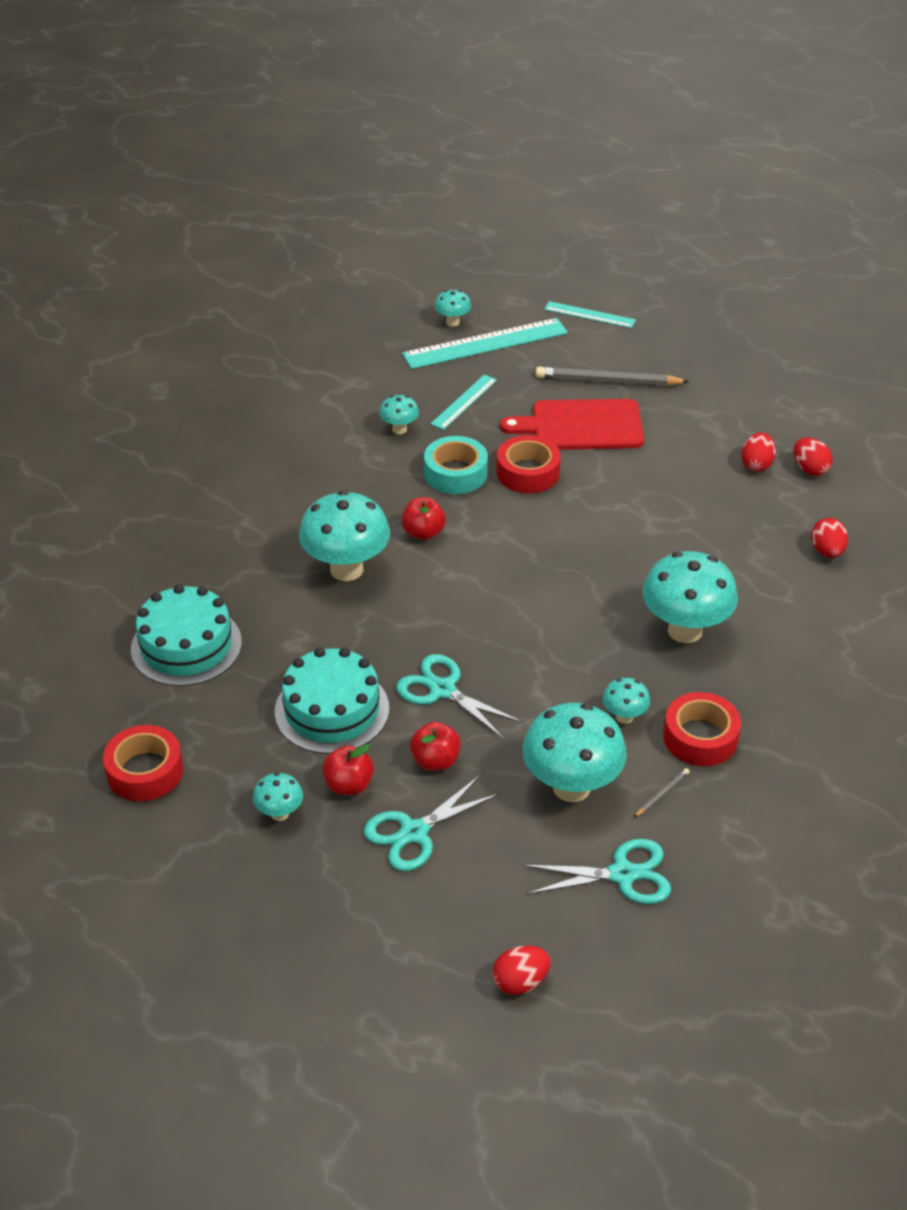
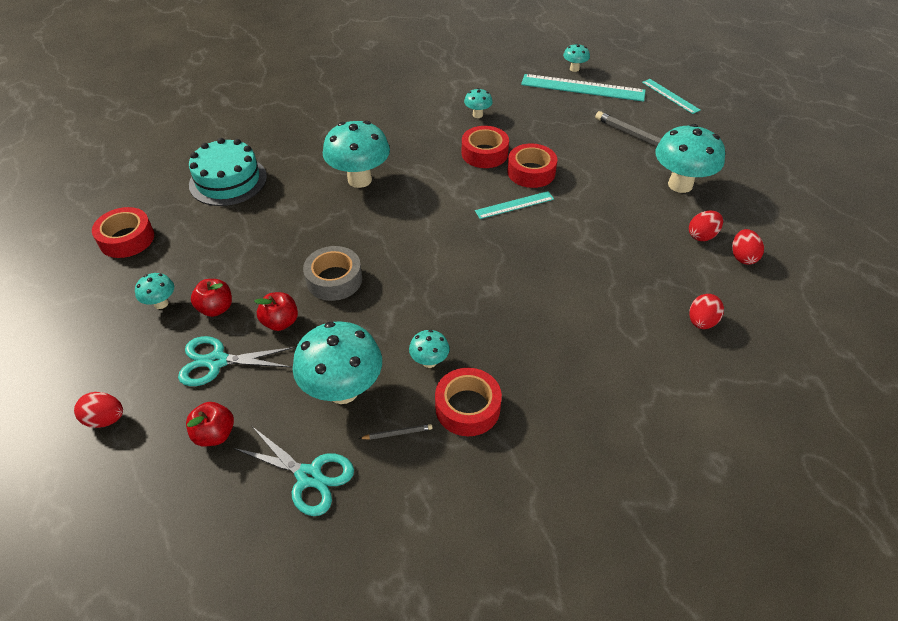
camera: 35 degrees right, 5 degrees up
(332, 710) = (259, 257): turquoise cake -> none
(423, 533) = (427, 179): red apple -> red apple (215, 434)
(442, 690) = (334, 279): turquoise scissors -> grey tape
(455, 473) = (484, 153): turquoise tape -> red tape
(464, 402) = (534, 115): turquoise ruler -> turquoise ruler (514, 205)
(520, 982) = (161, 510): red egg -> red egg (105, 419)
(581, 425) = (596, 158): red cutting board -> none
(685, 630) = (534, 324): turquoise mushroom -> turquoise mushroom (680, 185)

